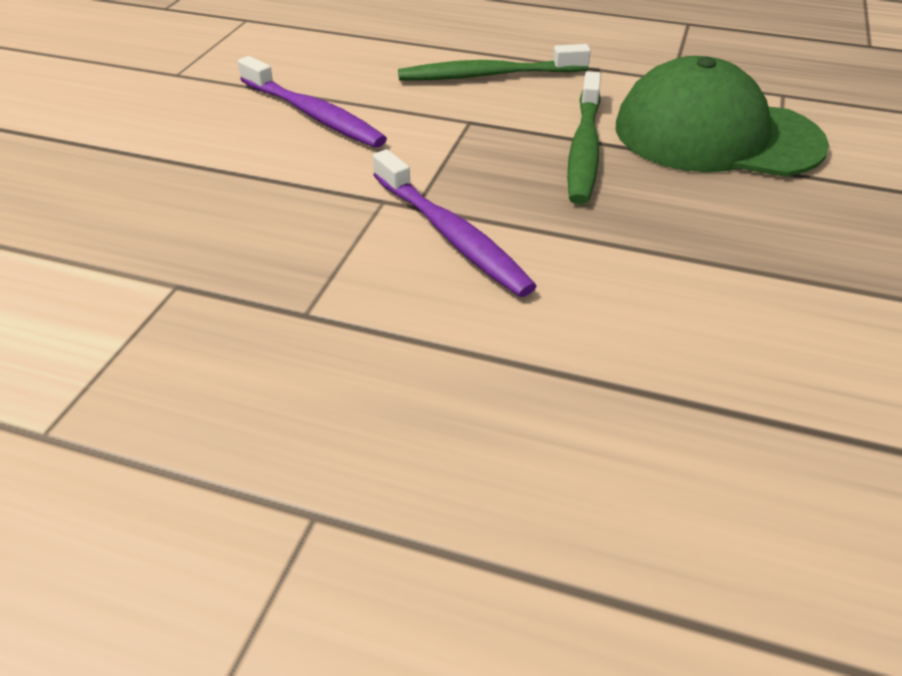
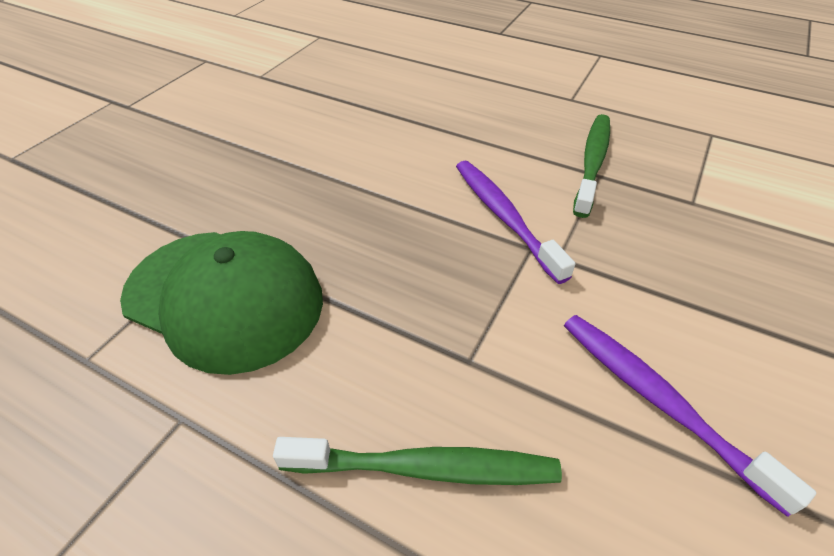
camera: 170 degrees left, 5 degrees up
(584, 148) = (363, 296): green toothbrush -> green toothbrush (592, 163)

